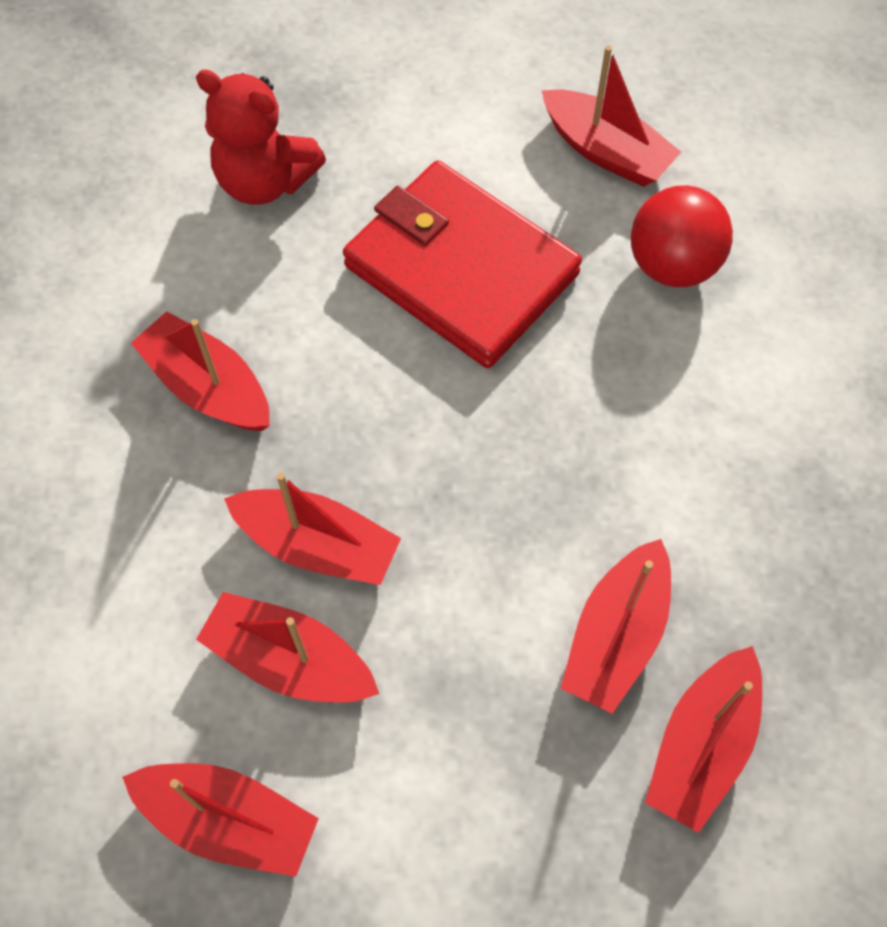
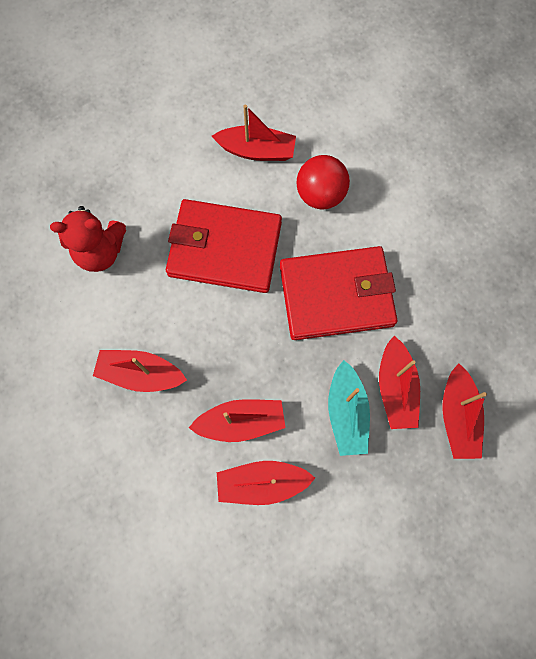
camera: 30 degrees left, 10 degrees up
(228, 821) = (280, 570): red boat -> none
(504, 628) = (346, 413): none -> turquoise boat
(603, 432) = (336, 295): none -> red wallet

